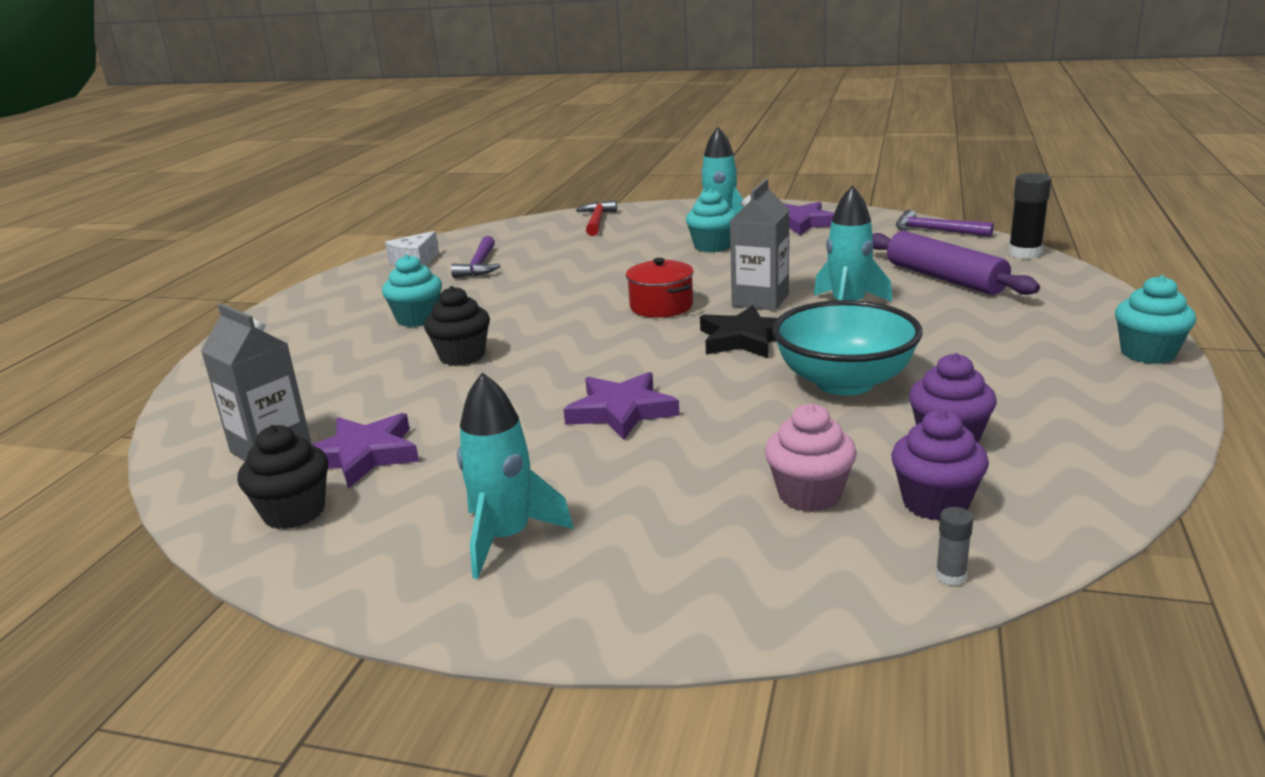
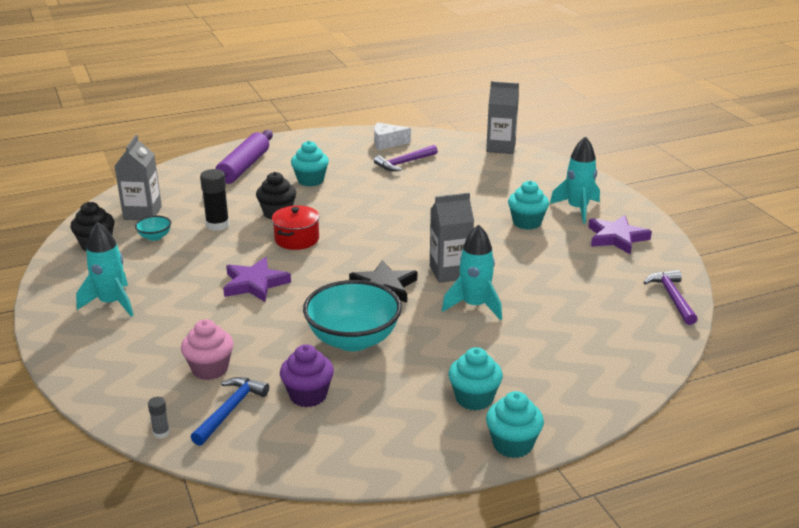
camera: 50 degrees right, 5 degrees up
(363, 455) = (155, 237): purple star -> turquoise bowl
(538, 221) = (501, 147): none -> grey carton
(597, 221) = (525, 166): red hammer -> none
(661, 306) = (404, 243): red pot -> red pot (297, 239)
(935, 503) = (230, 410): purple cupcake -> blue hammer
(944, 278) = (569, 328): purple rolling pin -> purple rolling pin (243, 167)
(1024, 253) = (667, 349): black glue stick -> black glue stick (217, 225)
(1040, 350) = (474, 398): none -> turquoise cupcake

